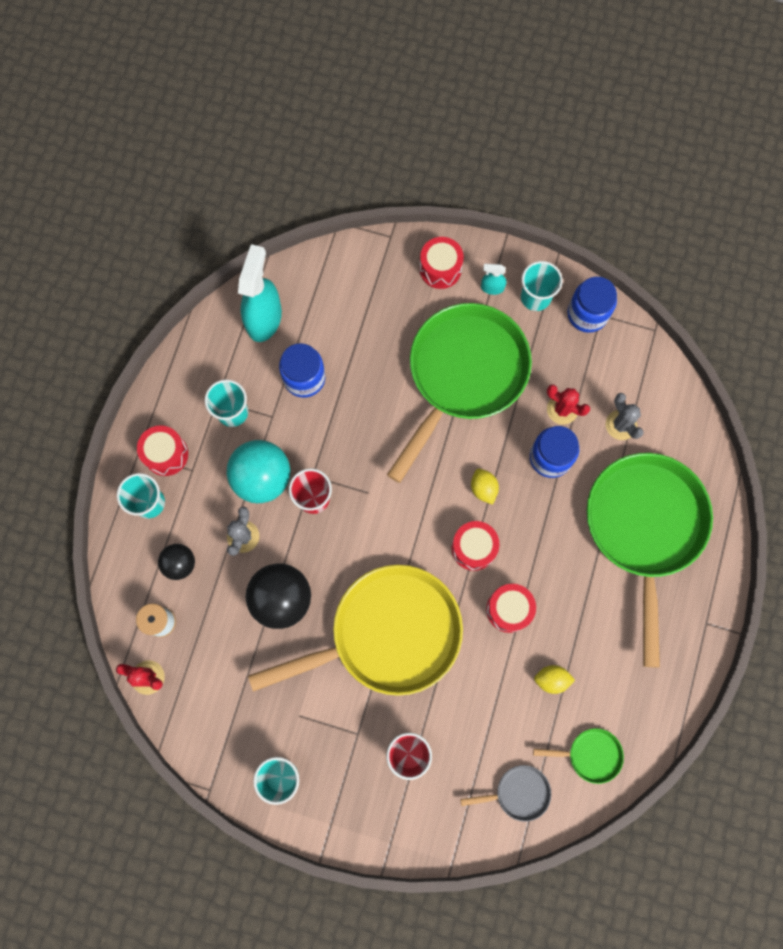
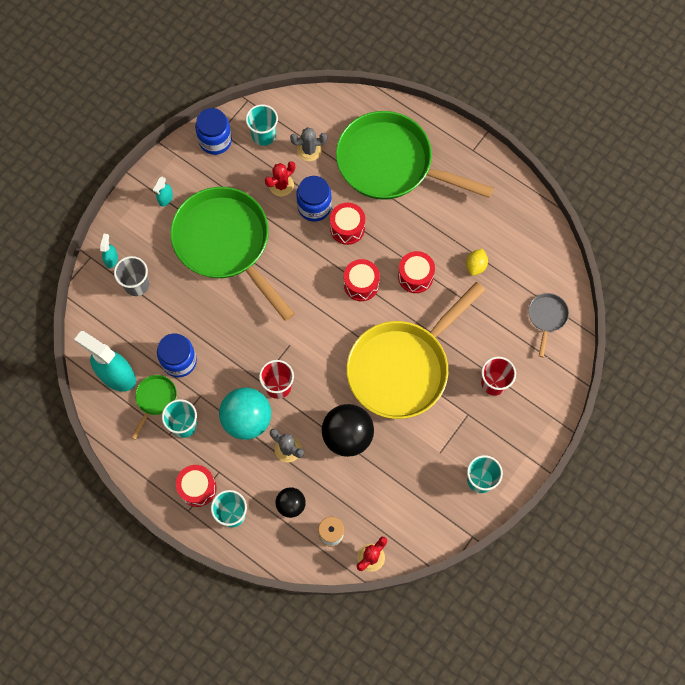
camera: 70 degrees left, 5 degrees down
(377, 298) = (136, 284): none -> grey cup
(387, 634) = (402, 367): yellow pan -> yellow pan turned 135 degrees counterclockwise
(396, 259) = (111, 259): none -> turquoise spray bottle
(440, 269) = (133, 230): red drum -> red drum (347, 228)
(483, 488) = (319, 261): yellow lemon -> none
(535, 297) = (186, 171): turquoise cup -> turquoise cup (264, 135)
(590, 755) = (537, 260): green pan -> green pan (155, 399)

